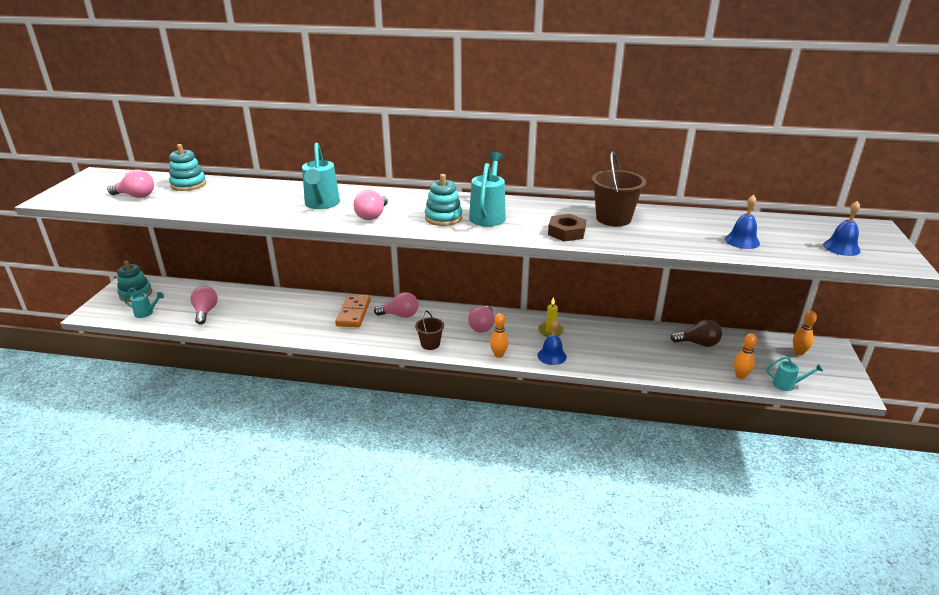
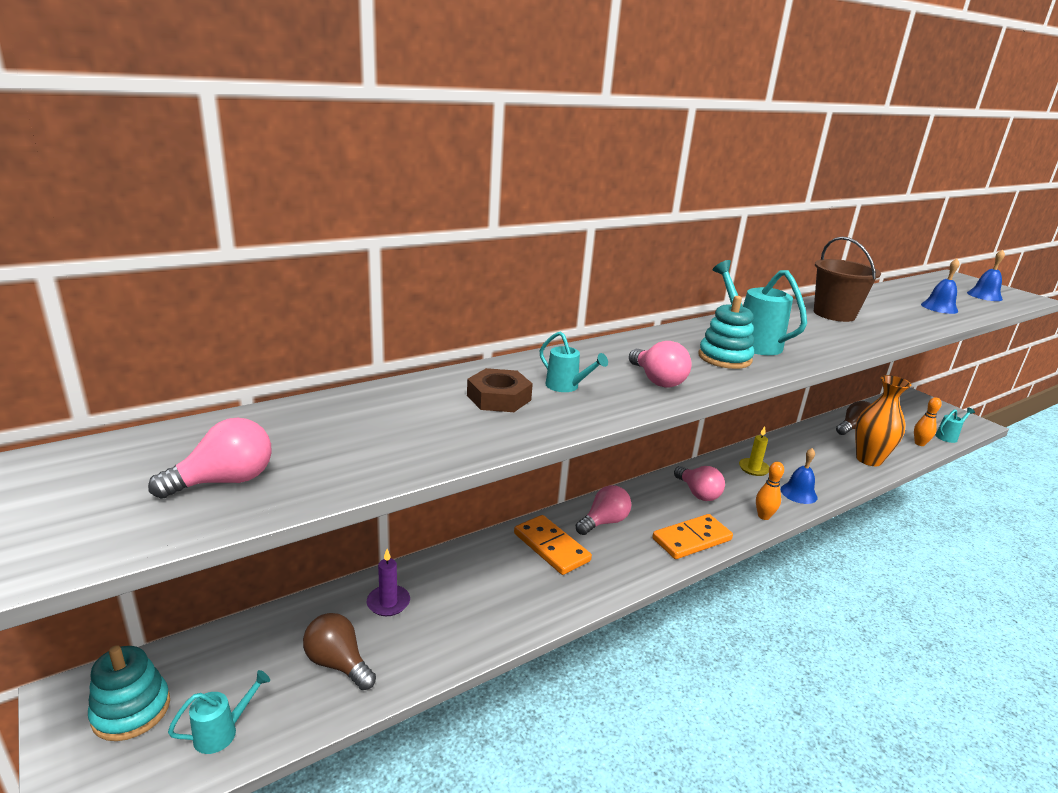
camera: 45 degrees left, 5 degrees down
(188, 184) = (284, 425): turquoise stacking toy -> none
(205, 312) = (338, 663): pink light bulb -> brown light bulb
(253, 301) = (388, 602): none -> purple candle
(321, 204) = (566, 387): turquoise watering can -> turquoise watering can, size x0.56
(430, 344) = (692, 539): brown bucket -> orange domino
(566, 232) = (842, 338): brown nut -> brown nut (499, 398)
(660, 364) = (868, 459): none -> orange vase
(798, 352) = (907, 408): orange bowling pin -> none

